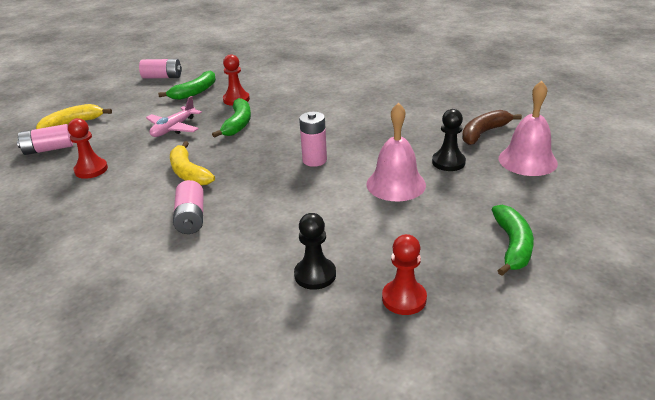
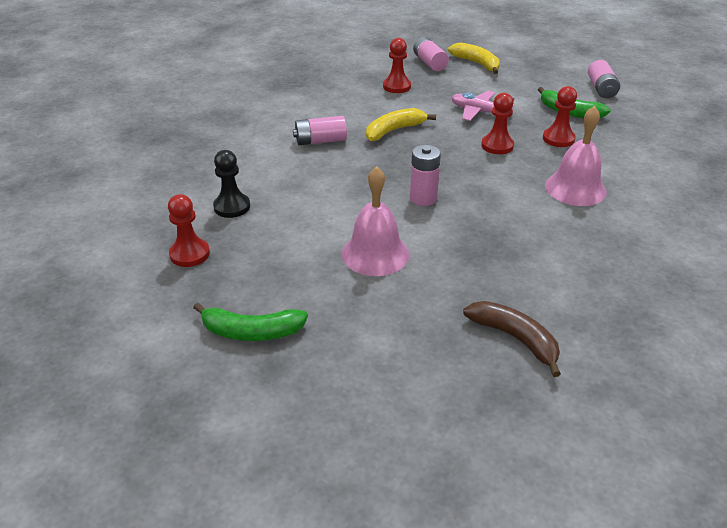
camera: 85 degrees right, 5 degrees up
(238, 124) = (497, 146): green banana -> red pawn
(448, 162) = (427, 297): black pawn -> none
(527, 160) = (438, 374): pink bell -> pink bell (575, 188)

